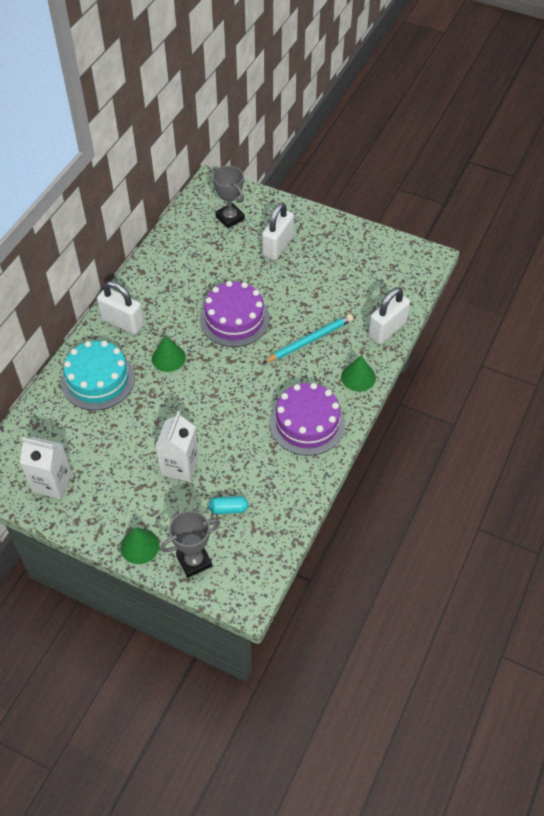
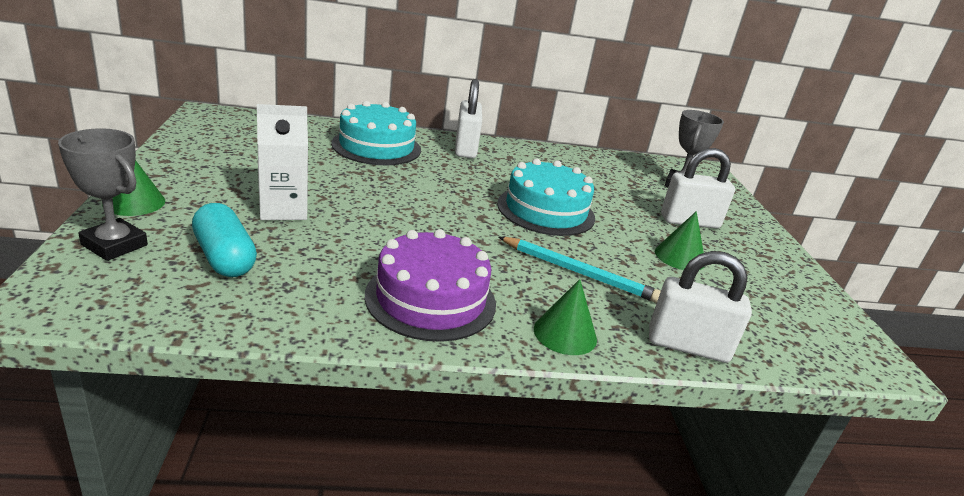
camera: 55 degrees right, 25 degrees down
(52, 483) = (217, 141): white carton -> none
(168, 358) = (444, 179): green cone -> green cone (680, 257)
(228, 509) = (224, 257): turquoise capsule -> turquoise capsule, size x1.64
(234, 319) = (546, 210): purple cake -> turquoise cake

